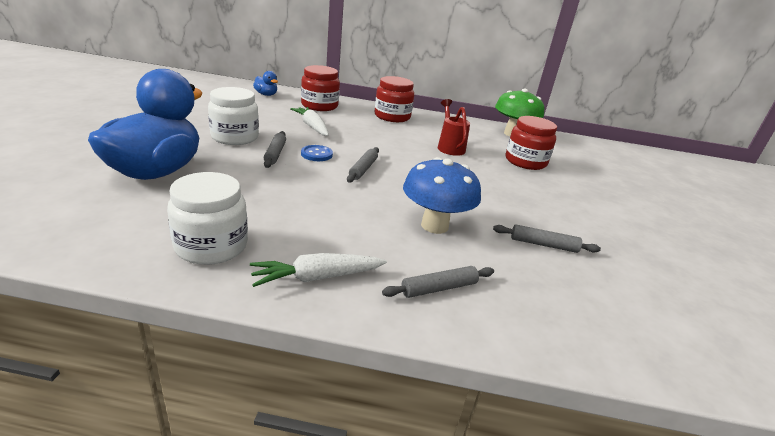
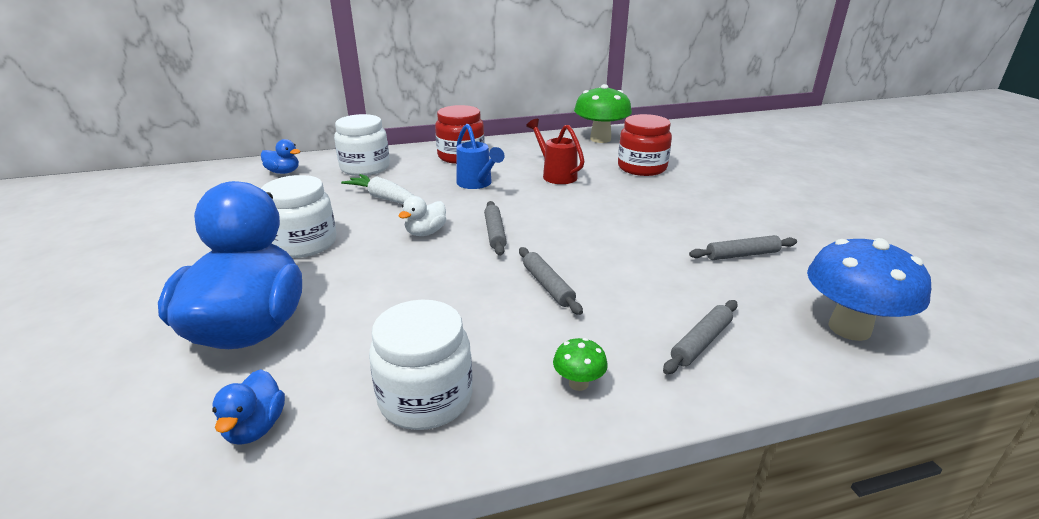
camera: 20 degrees left, 0 degrees up
(103, 223) = (255, 427): none -> blue duck
(275, 154) = (377, 248): grey rolling pin -> grey rolling pin (548, 286)
(316, 154) = (425, 232): blue button -> white duck
(318, 277) = (578, 383): white carrot -> green mushroom
(319, 106) = (365, 168): red jar -> white jar
(384, 136) = (477, 184): none -> blue watering can
(434, 225) = (630, 273): blue mushroom -> blue mushroom (849, 328)

